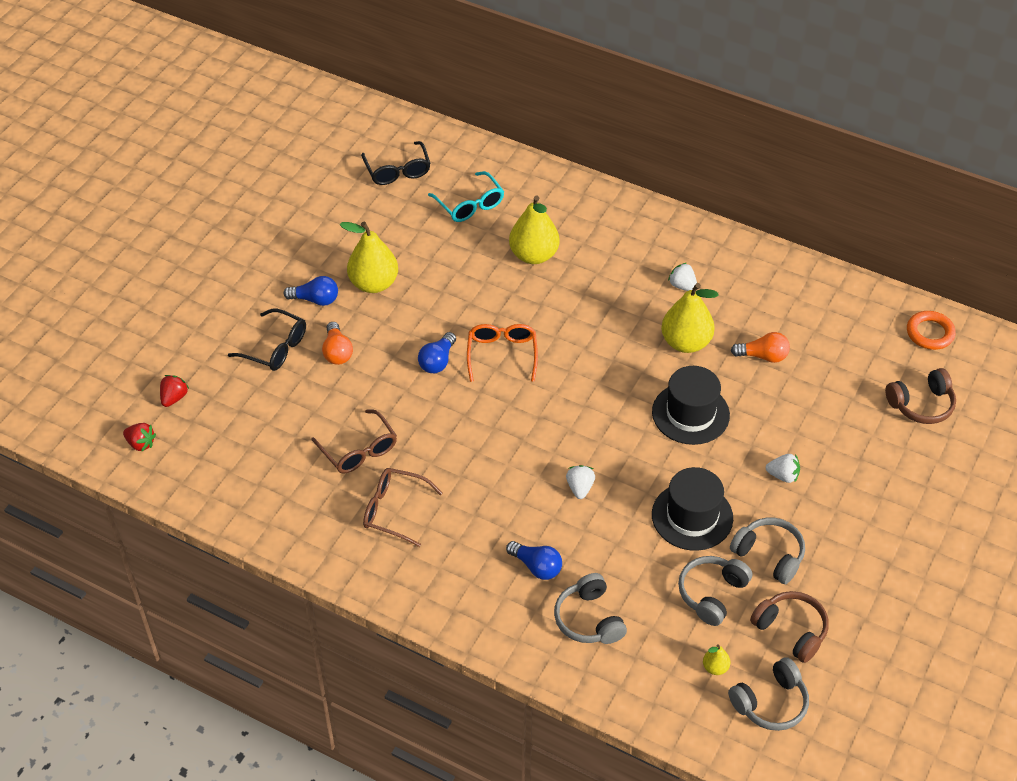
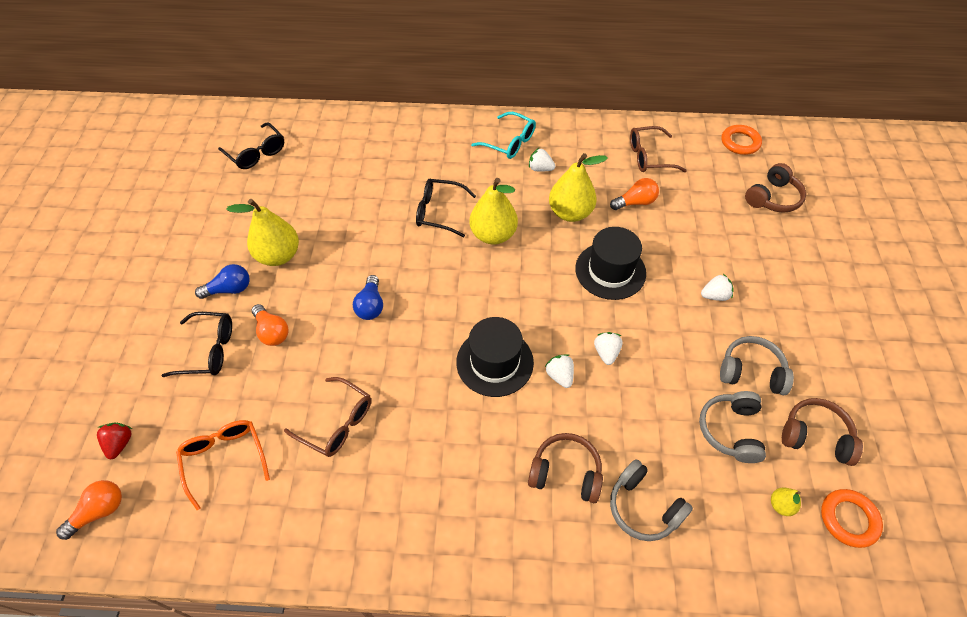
camera: 25 degrees left, 5 degrees up
(141, 443) = (99, 511): red strawberry -> orange light bulb
(394, 510) = (402, 473): brown glasses -> brown glasses (649, 157)
(469, 204) = (332, 161): turquoise glasses -> turquoise glasses (509, 142)
(502, 355) = (425, 278): orange glasses -> orange glasses (225, 459)
(534, 255) = (407, 184): yellow pear -> yellow pear (493, 235)
(536, 566) = (565, 473): blue light bulb -> brown headphones
(550, 295) = (439, 212): none -> black glasses
(637, 485) = (606, 353): none -> white strawberry
(692, 516) = (668, 363): black hat -> black hat (494, 362)
(770, 702) = (848, 519): grey headphones -> orange ring

